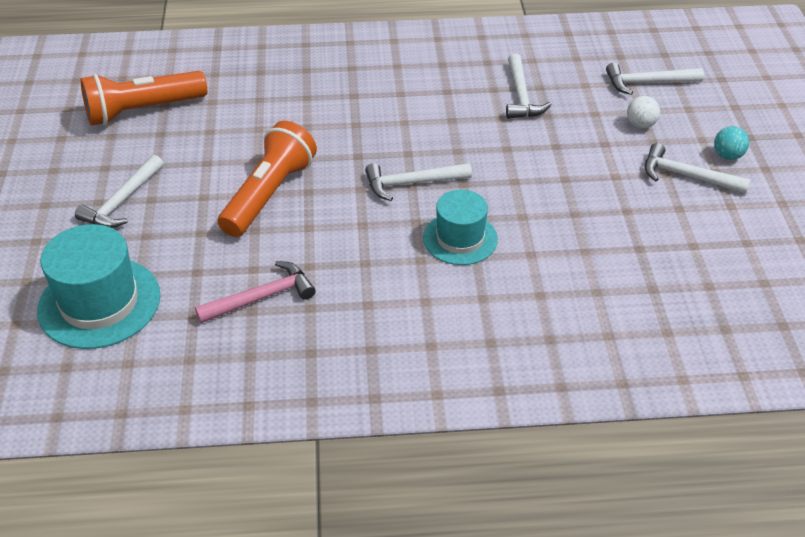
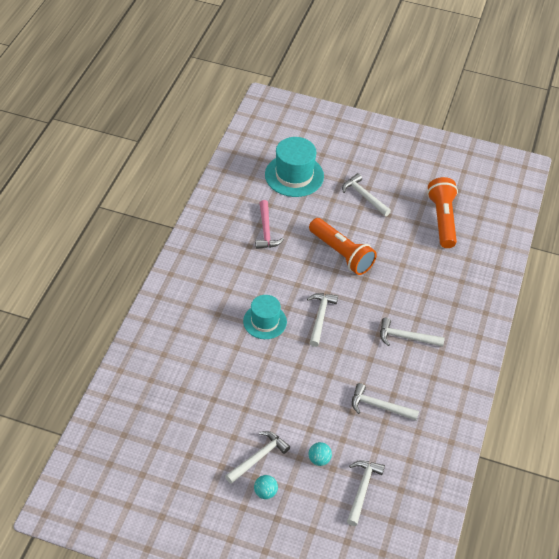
camera: 110 degrees right, 5 degrees up
(393, 98) = (406, 337): none -> white hammer
(640, 125) = (319, 459): white ball -> turquoise ball

